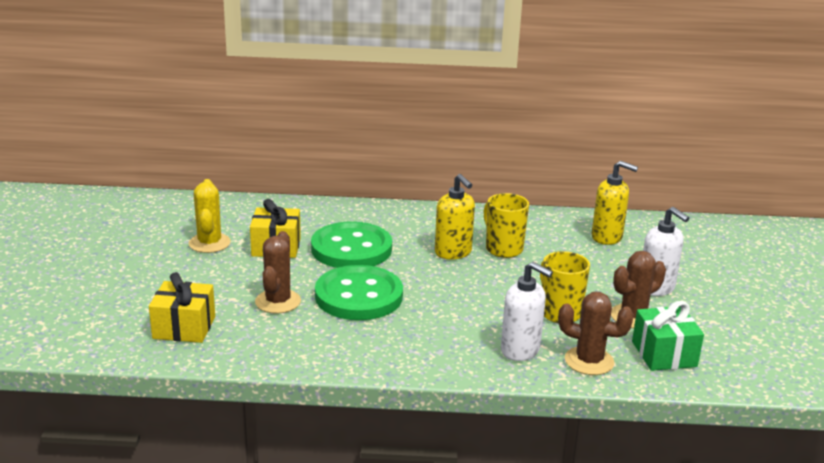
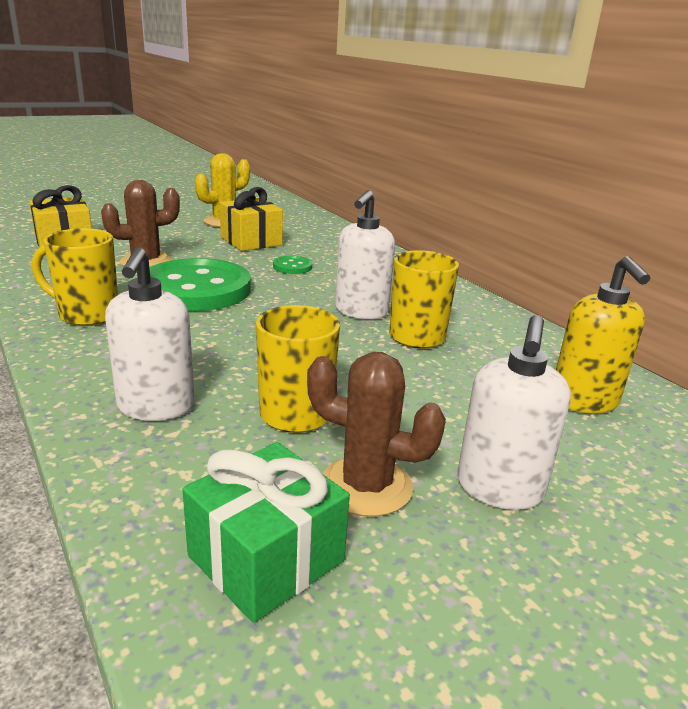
camera: 55 degrees right, 0 degrees up
(351, 249) = (292, 267): green button -> green button, size x0.41
(367, 347) = (87, 315): none -> yellow mug
(453, 252) = (361, 311): yellow soap dispenser -> white soap dispenser
(589, 361) = (169, 474): brown cactus -> none

